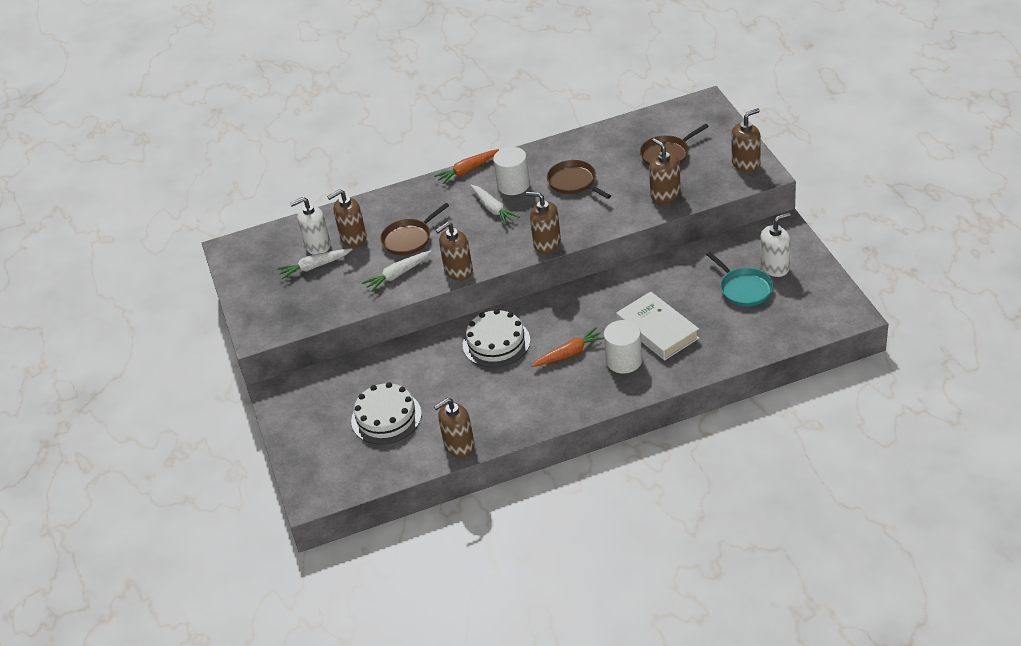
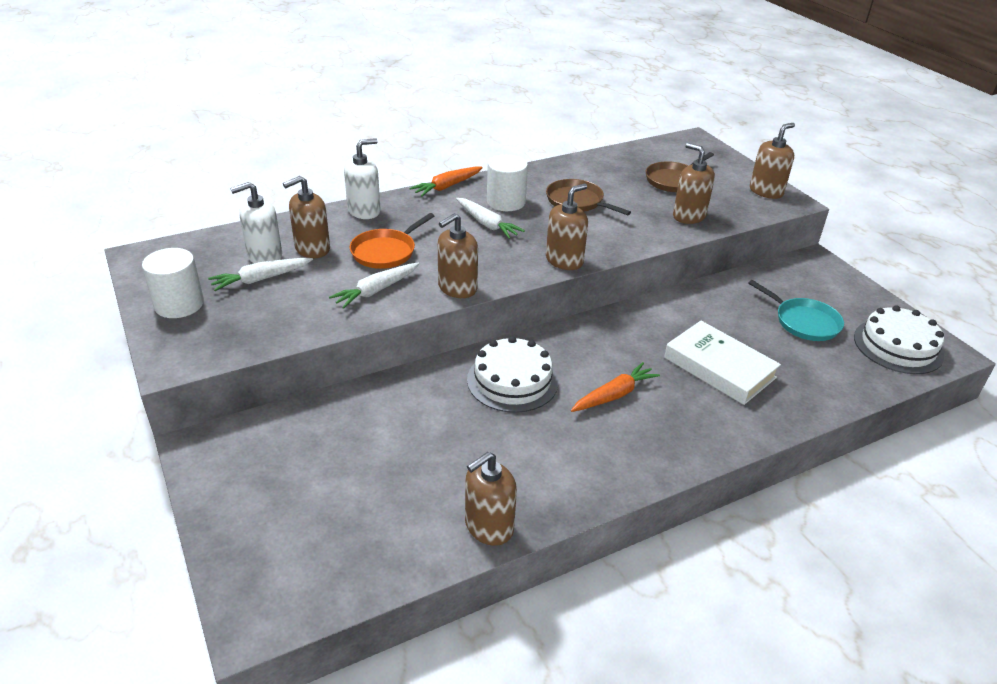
camera: 15 degrees left, 5 degrees down
(386, 417) = (370, 483): white cake -> white cake (898, 346)
(409, 239) = (386, 252): brown pan -> orange pan
(547, 243) = (564, 261): brown soap dispenser -> brown soap dispenser turned 120 degrees clockwise
(624, 360) = (690, 405): white cylinder -> white cylinder (179, 304)
(775, 267) = (828, 300): white soap dispenser -> white soap dispenser (364, 211)

